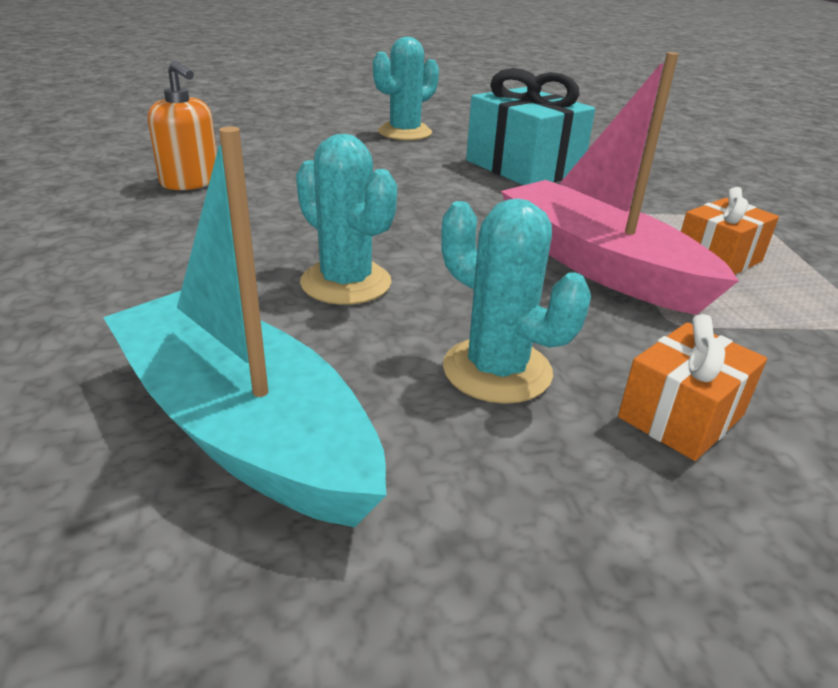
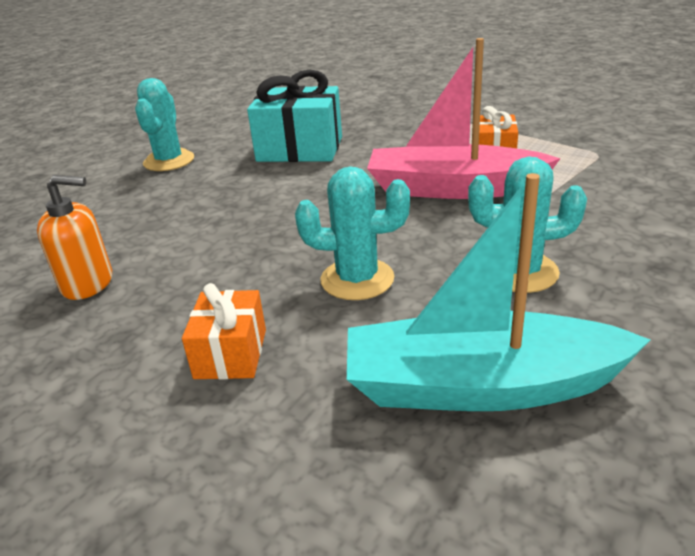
camera: 40 degrees left, 0 degrees up
(680, 416) = (615, 241): orange gift -> orange gift (231, 353)

